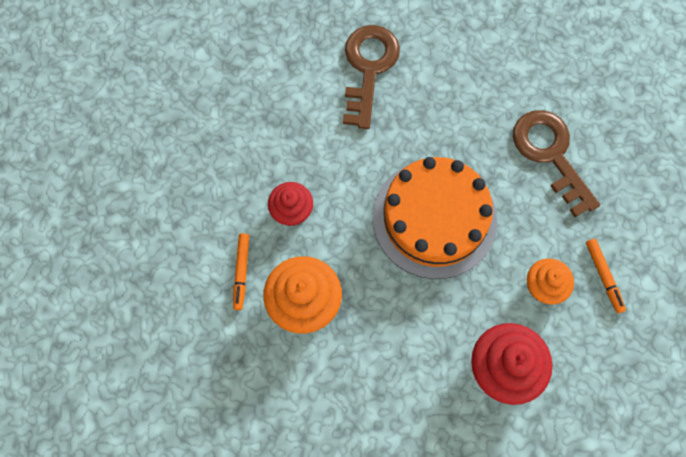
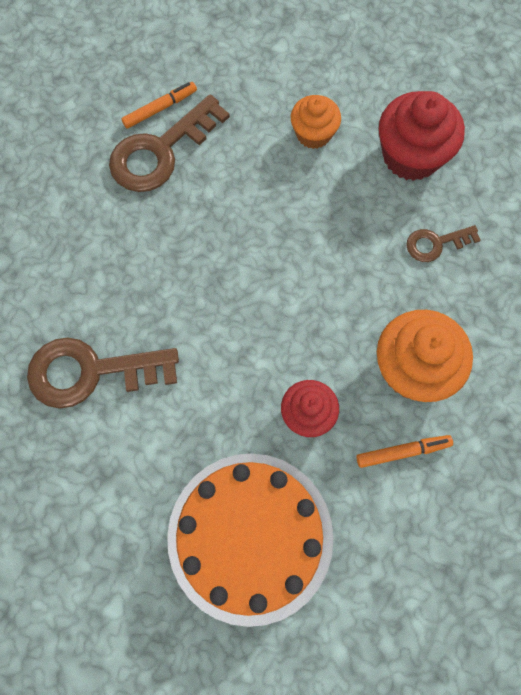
camera: 105 degrees left, 0 degrees up
(409, 359) = (435, 244): none -> brown key
(434, 218) = (270, 253): orange cake -> orange cake (250, 536)
(603, 276) = (285, 83): orange marker -> orange marker (160, 109)

